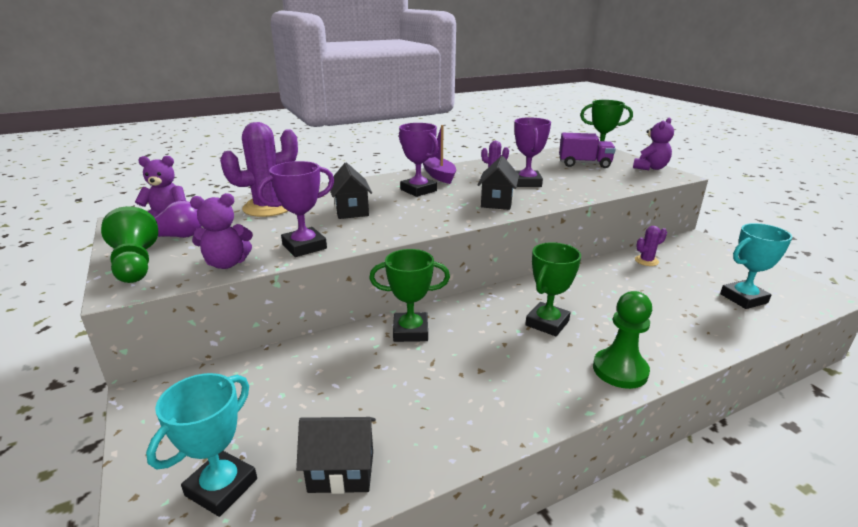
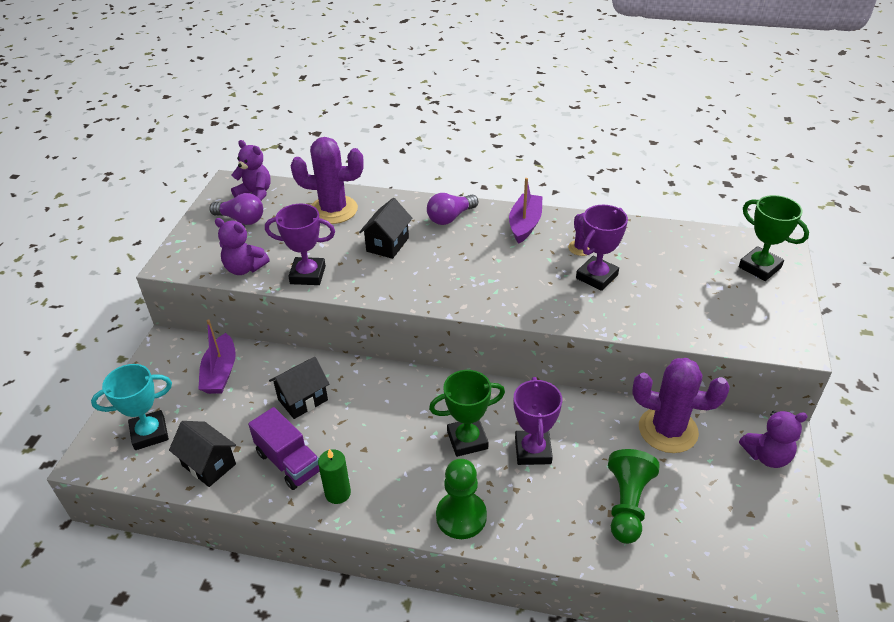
camera: 40 degrees right, 15 degrees up
(135, 264) = (196, 240): green pawn -> green pawn (627, 505)
(252, 387) = (220, 372): none -> purple boat
(379, 186) = (450, 217): none -> purple light bulb
(410, 331) = (358, 385): green trophy -> none
(418, 190) = (476, 240): purple trophy -> purple trophy (533, 451)
(497, 202) = (523, 293): black house -> black house (303, 400)
(506, 414) = (338, 493): none -> green candle
(584, 164) = (714, 274): purple truck -> purple truck (289, 462)
(646, 261) = (668, 430): purple cactus -> purple cactus, size x2.07
(650, 168) = (787, 318): purple teddy bear -> purple teddy bear (767, 456)
(743, 298) = (695, 530): turquoise trophy -> none

